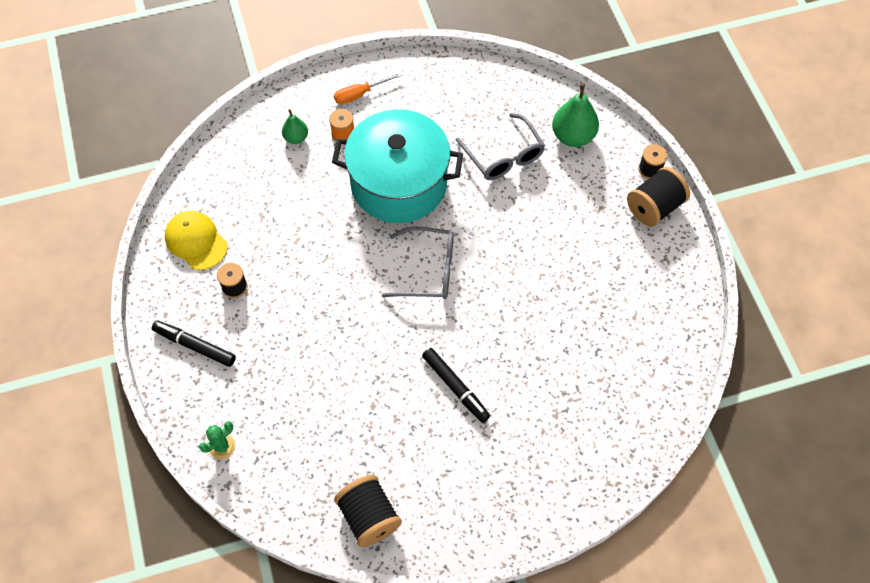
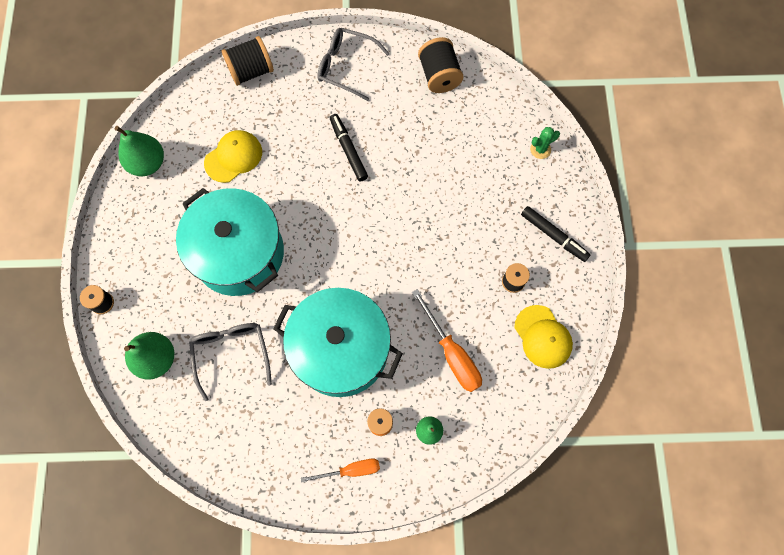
camera: 165 degrees left, 10 degrees up
(287, 205) = (452, 353): none -> orange screwdriver
(428, 270) = (339, 254): grey glasses -> grey glasses (346, 67)
(535, 246) = (239, 253): none -> turquoise pot
(585, 345) = (233, 157): none -> yellow cap
(654, 207) = (118, 263): black spool -> black spool (251, 71)
(678, 314) = (147, 163): none -> green pear

